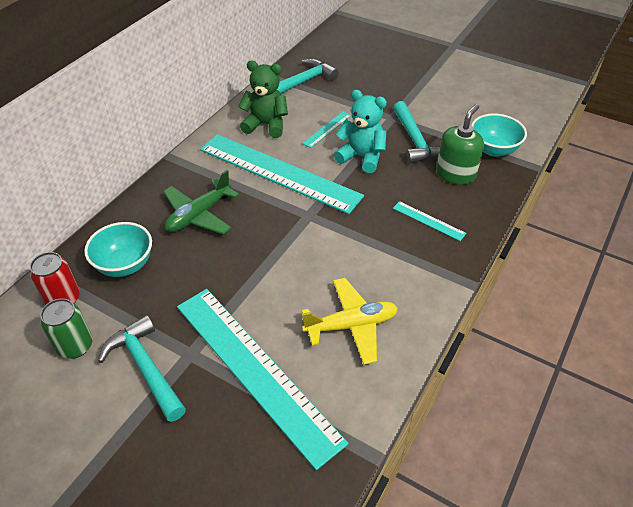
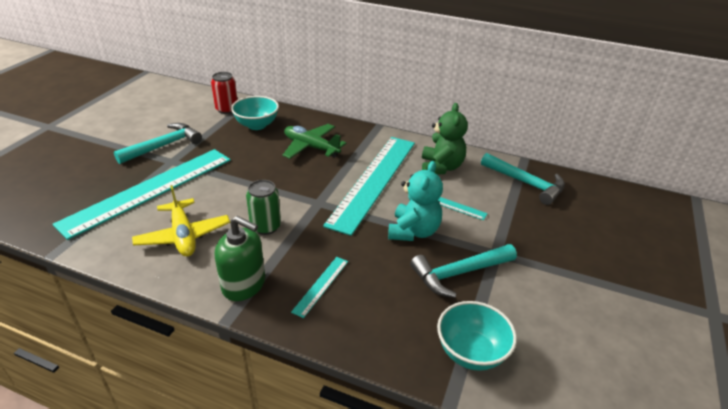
camera: 80 degrees right, 10 degrees down
(75, 346) = (187, 119): green can -> green can (266, 227)
(455, 174) = (407, 310): green soap dispenser -> green soap dispenser (244, 284)

